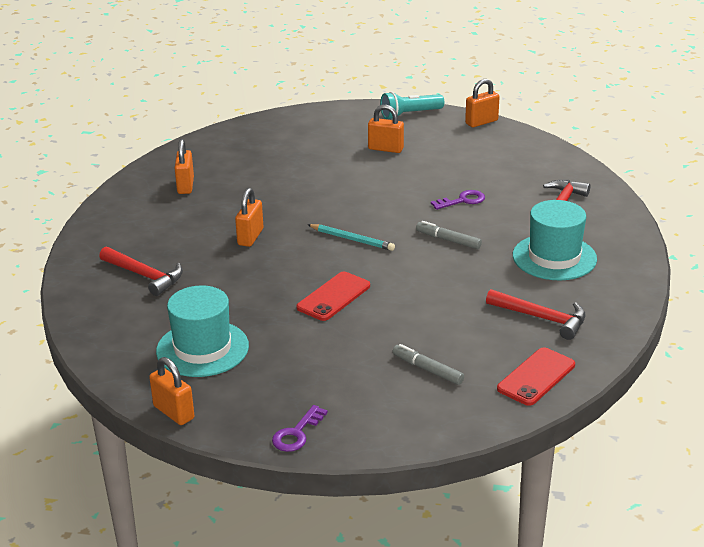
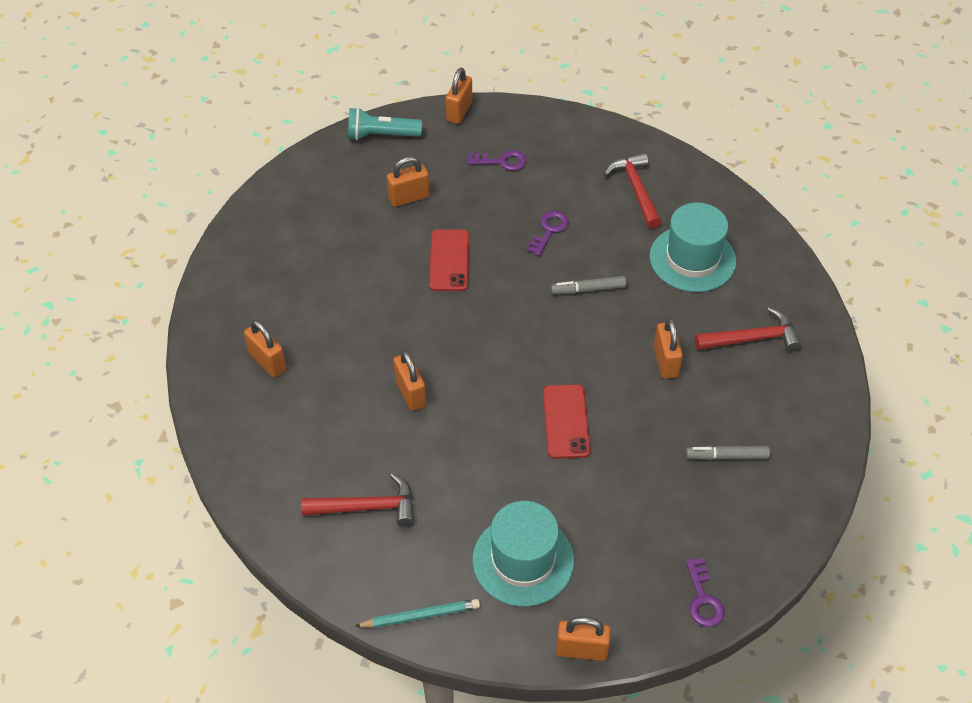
camera: 40 degrees left, 20 degrees up
(352, 239) = (506, 339): turquoise pencil -> turquoise pencil (421, 616)
(410, 114) = (381, 135): turquoise flashlight -> turquoise flashlight turned 60 degrees clockwise
(453, 300) = (665, 362): none -> orange padlock
(477, 155) = (501, 161): none -> purple key
(536, 377) = (811, 408): red phone -> red phone (449, 261)

